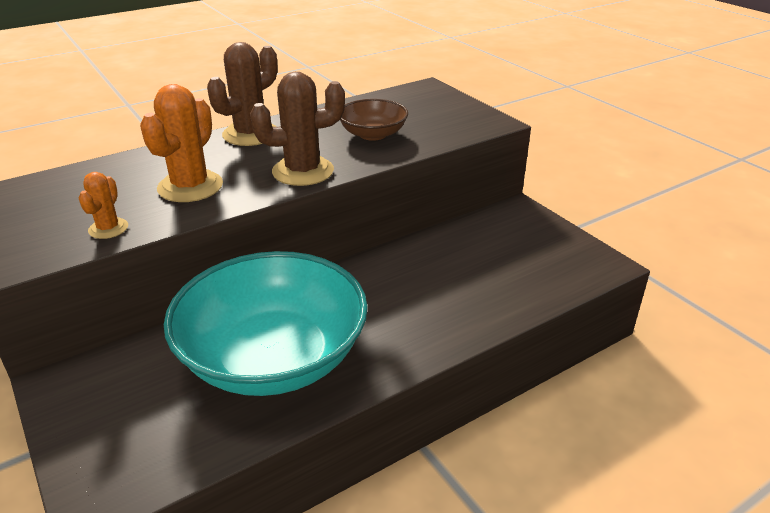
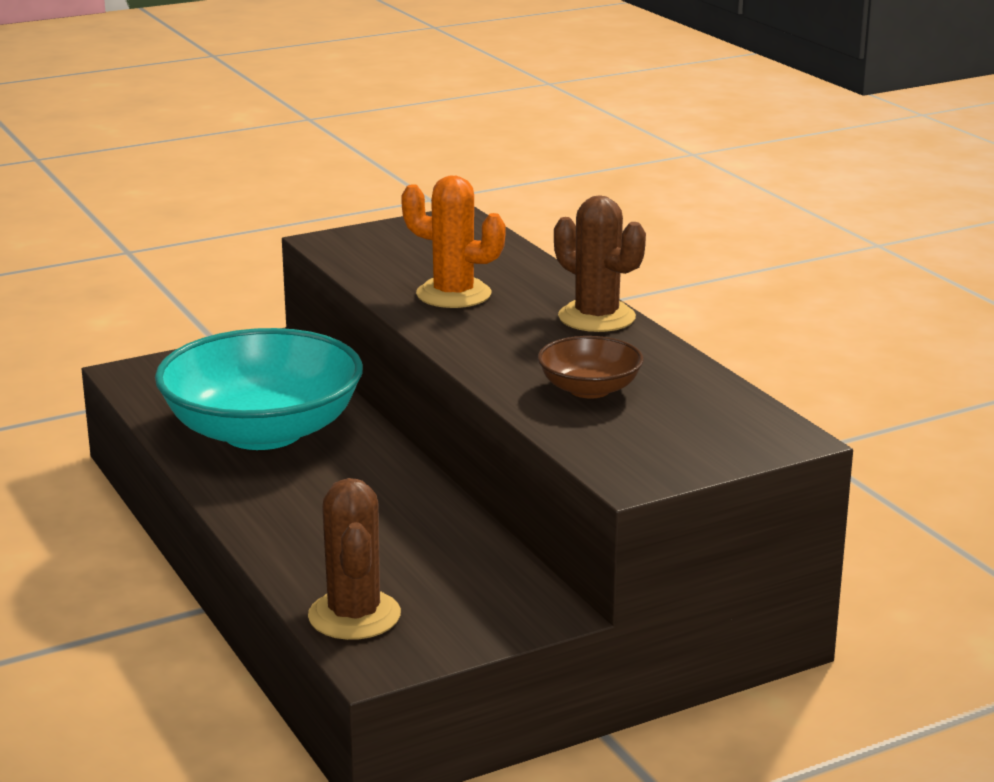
camera: 95 degrees right, 10 degrees down
(108, 228) = (373, 268): orange cactus -> none
(303, 171) = (479, 347): brown cactus -> brown cactus (354, 615)

